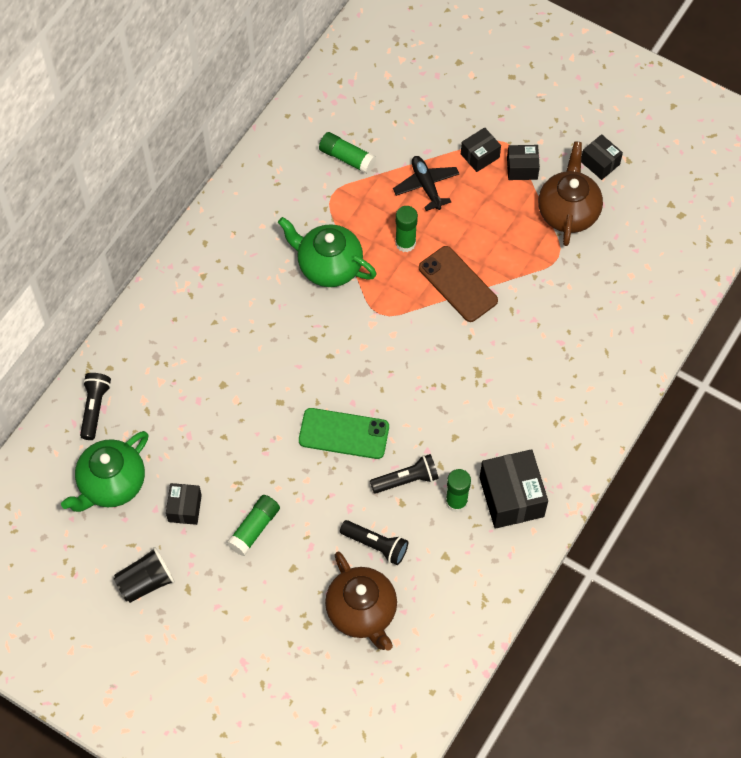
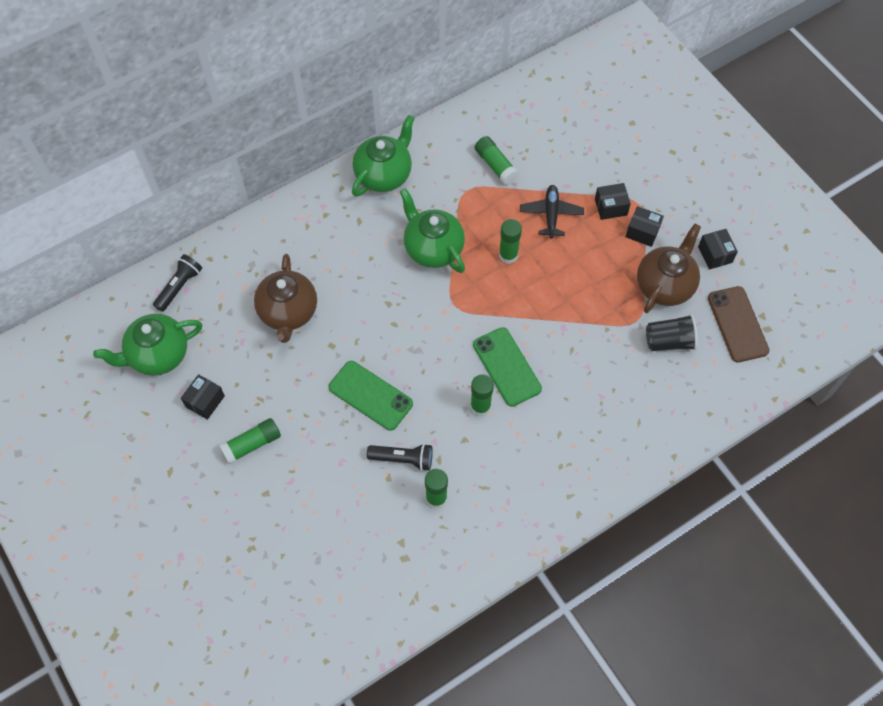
camera: 25 degrees right, 0 degrees up
(146, 582) = (139, 450): black cup -> black cup (669, 341)
(240, 211) = (384, 174): none -> green teapot
(362, 612) = (303, 559): brown teapot -> brown teapot (288, 312)
(376, 545) = (346, 505): black flashlight -> none
(453, 399) = (480, 406): none -> green glue stick
(458, 284) = (535, 308): brown phone -> brown phone (737, 324)
(459, 351) = (507, 367): none -> green phone
(511, 497) = (487, 515): black box -> none

